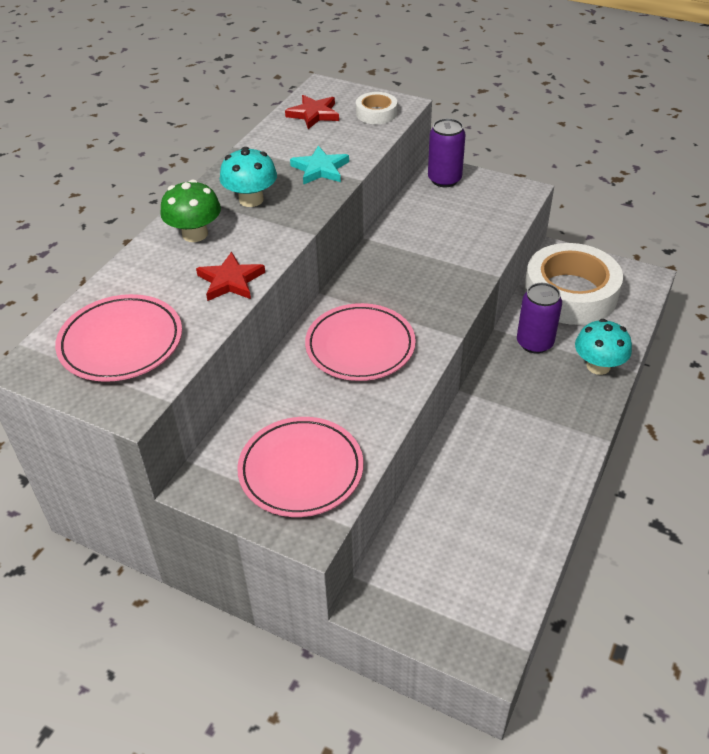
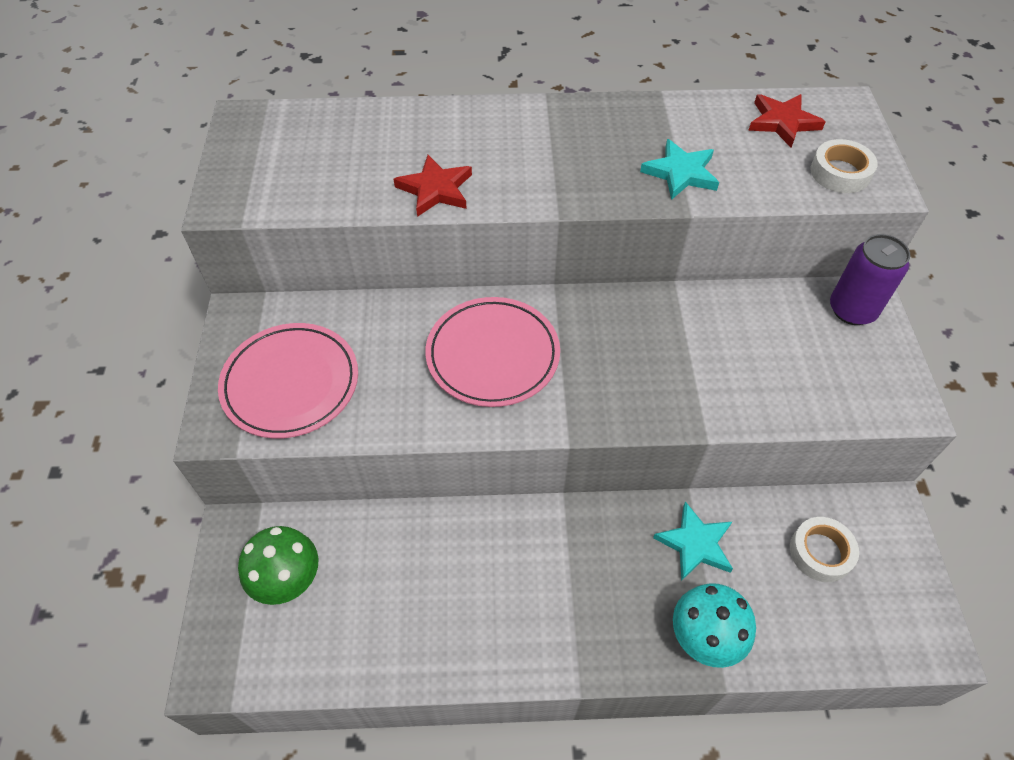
camera: 60 degrees right, 10 degrees up
(121, 342) = (302, 158): pink plate -> none
(195, 234) = (491, 131): green mushroom -> green mushroom (287, 579)
(251, 199) = (579, 144): turquoise mushroom -> none
(534, 343) = (695, 544): purple can -> turquoise star
(570, 293) = (820, 552): white tape -> white tape, size x0.45

